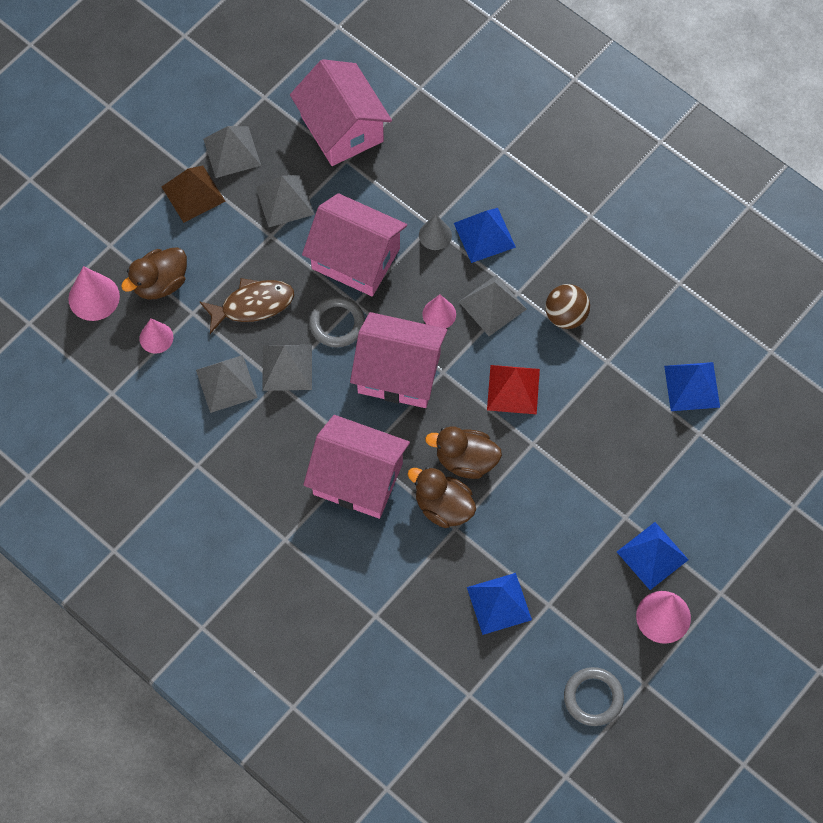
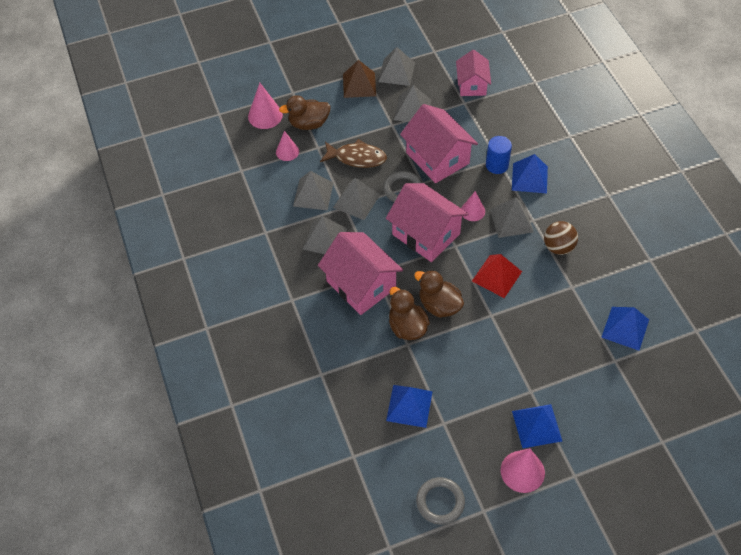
camera: 30 degrees right, 10 degrees down
(277, 438) = (324, 238): none -> grey pyramid
(342, 128) = (472, 85): pink house -> pink house, size x0.63
(435, 235) = (497, 165): grey cone -> blue cylinder

